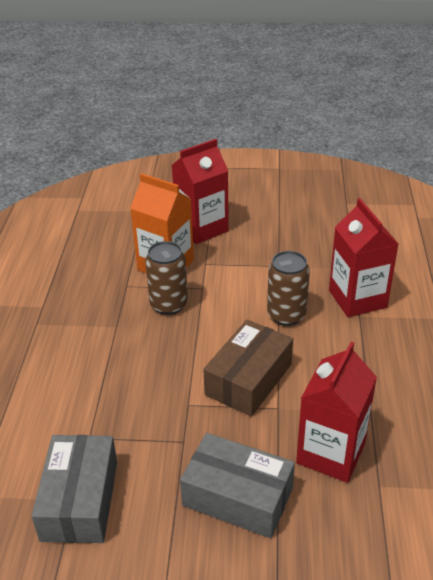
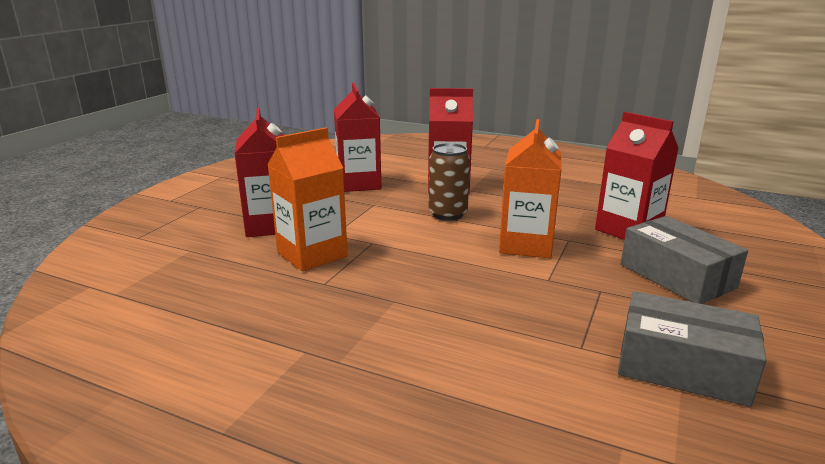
camera: 70 degrees left, 15 degrees down
(169, 304) = (384, 263): brown can -> none
(237, 497) = (677, 276): grey box -> grey box turned 75 degrees counterclockwise
(248, 379) = (526, 245): brown box -> orange carton
(319, 242) = (359, 184): none -> red carton

